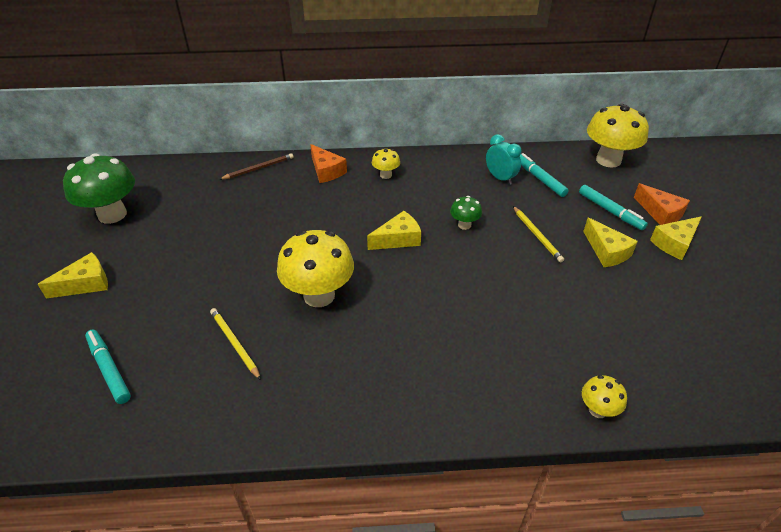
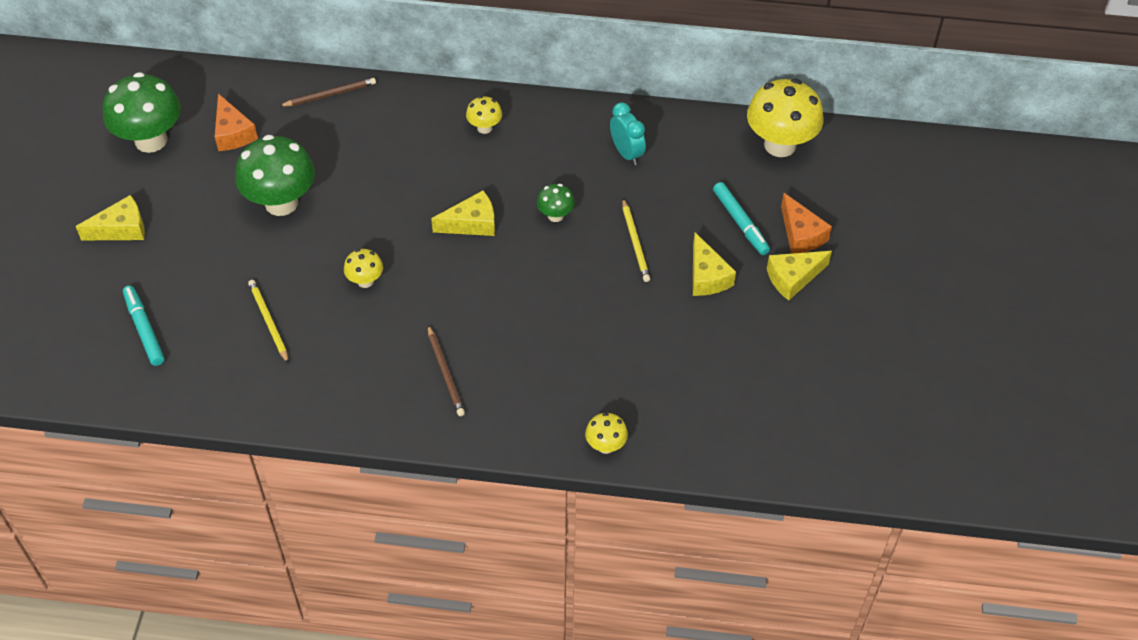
camera: 10 degrees right, 10 degrees up
(231, 245) = (281, 203): none -> green mushroom
(319, 295) = (365, 281): yellow mushroom -> yellow mushroom, size x0.48
(326, 171) = (412, 111): orange cheese -> orange cheese (233, 133)
(417, 364) = (445, 373): none -> brown pencil
(540, 179) = (676, 161): turquoise marker -> none

